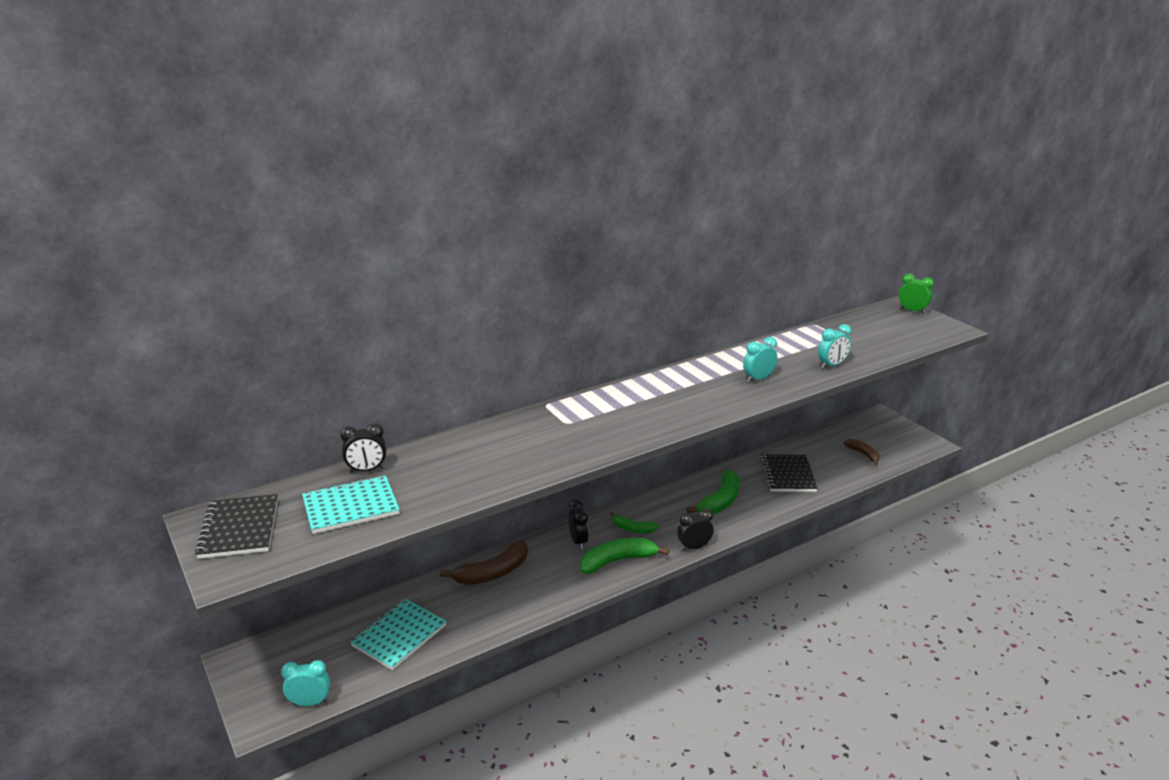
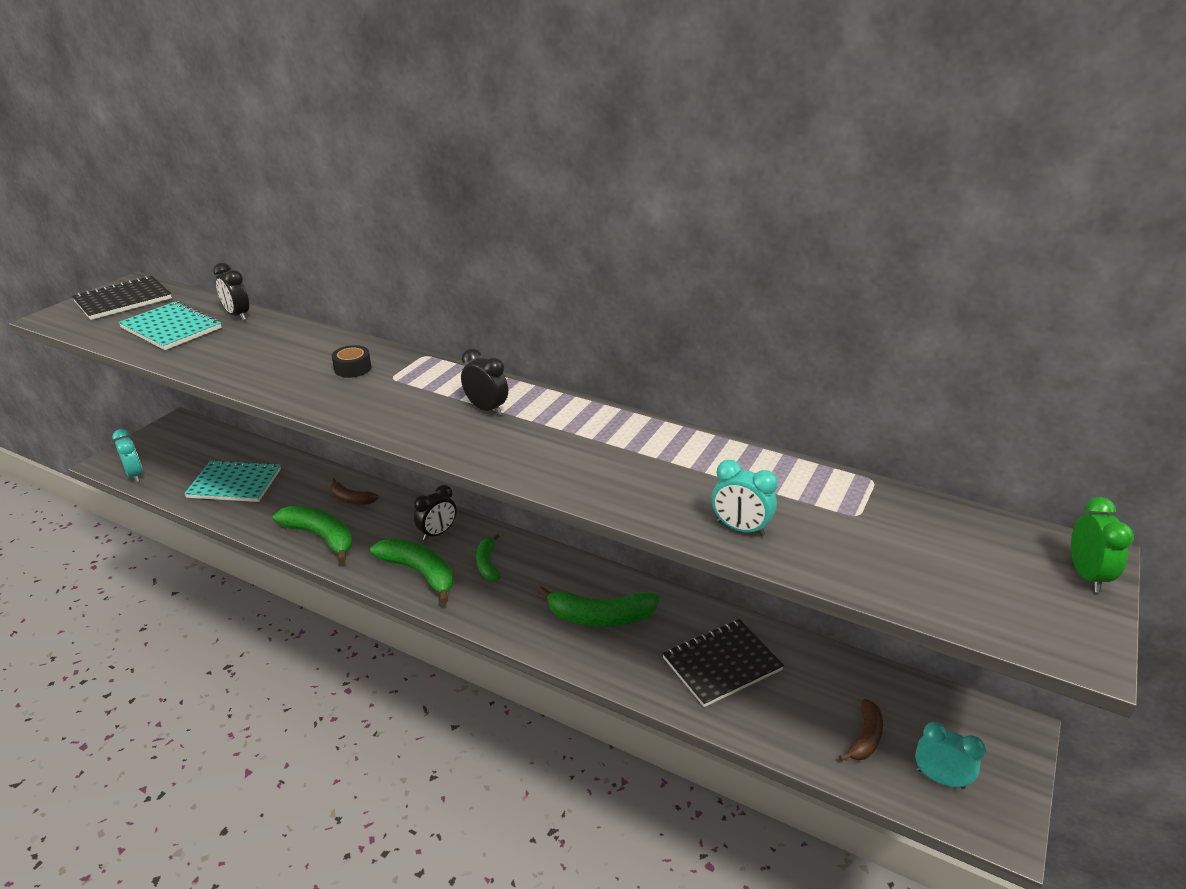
camera: 60 degrees right, 5 degrees up
(492, 573) = (351, 499): brown banana -> brown banana, size x0.59
(530, 599) = (321, 537): none -> green banana
(535, 435) = (353, 368): none -> black tape
(694, 547) = (484, 624): black clock -> black clock (486, 409)
(758, 379) = (623, 473): turquoise clock -> turquoise clock (940, 779)

